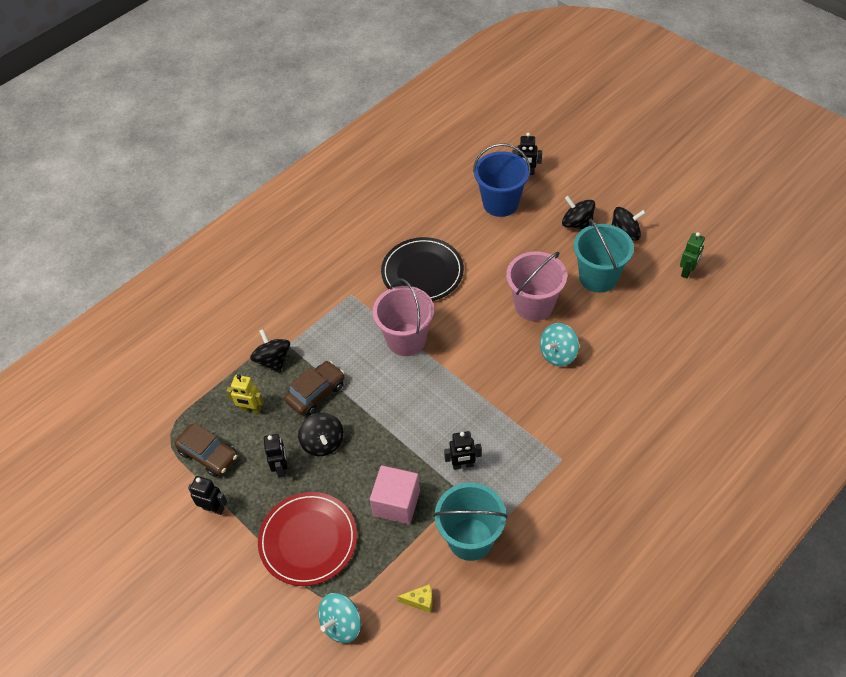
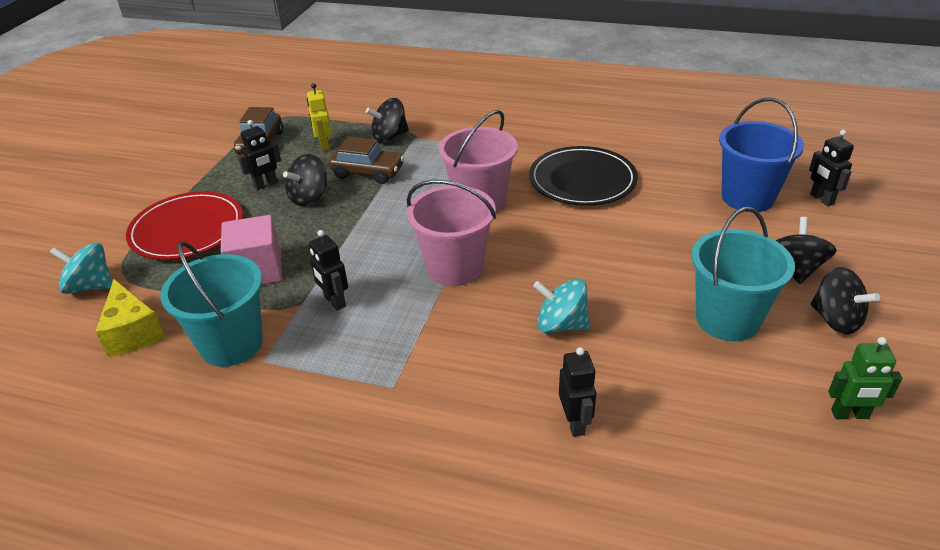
camera: 60 degrees right, 15 degrees down
(214, 508) = (203, 166): black robot -> black robot (575, 423)
(273, 360) = (389, 137): black spinning top -> black spinning top turned 150 degrees counterclockwise
(420, 601) = (133, 332): yellow cheese -> yellow cheese, size x1.76
(534, 305) = (619, 277): pink bucket -> pink bucket (455, 268)

